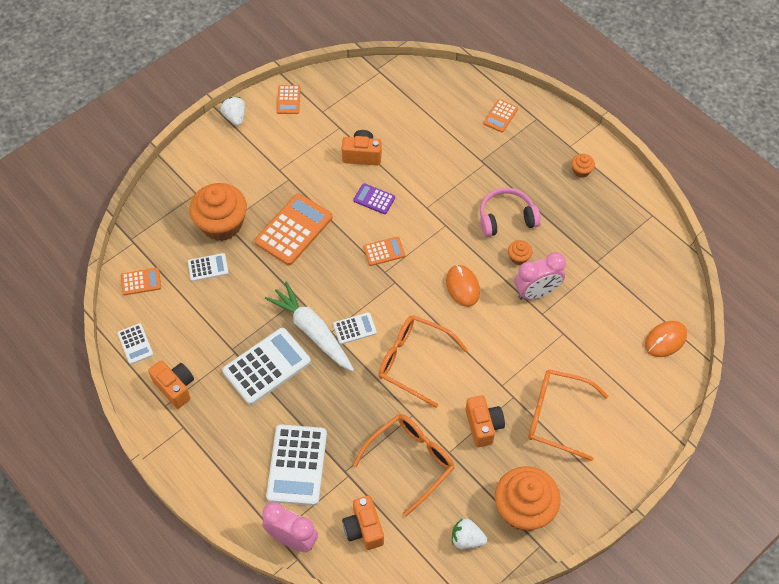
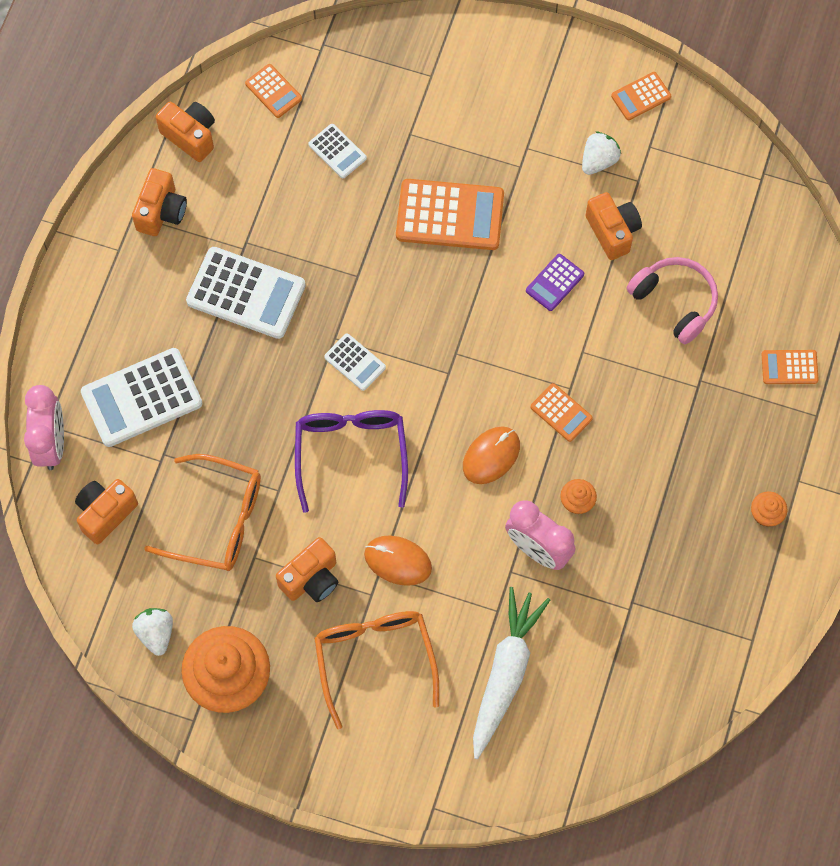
camera: 60 degrees right, 10 degrees up
(135, 344) = (190, 136): white calculator -> orange camera
(222, 224) = (406, 130): orange cupcake -> none
(235, 117) = (572, 51): white strawberry -> white strawberry (598, 160)
(312, 331) = (322, 317): white carrot -> white carrot (505, 674)
(374, 199) = (554, 282): purple calculator -> purple calculator turned 135 degrees counterclockwise
(384, 251) = (484, 336): orange calculator -> orange calculator (561, 413)
(414, 362) = (351, 455): orange glasses -> purple glasses
(506, 218) = (628, 457): pink headphones -> pink headphones (675, 302)
(665, 340) = (564, 743): orange mouse -> orange mouse (398, 561)

